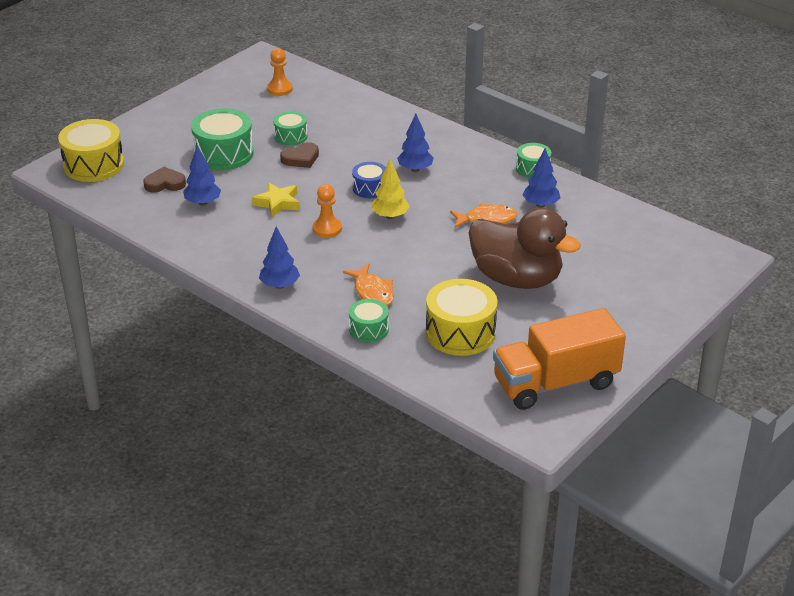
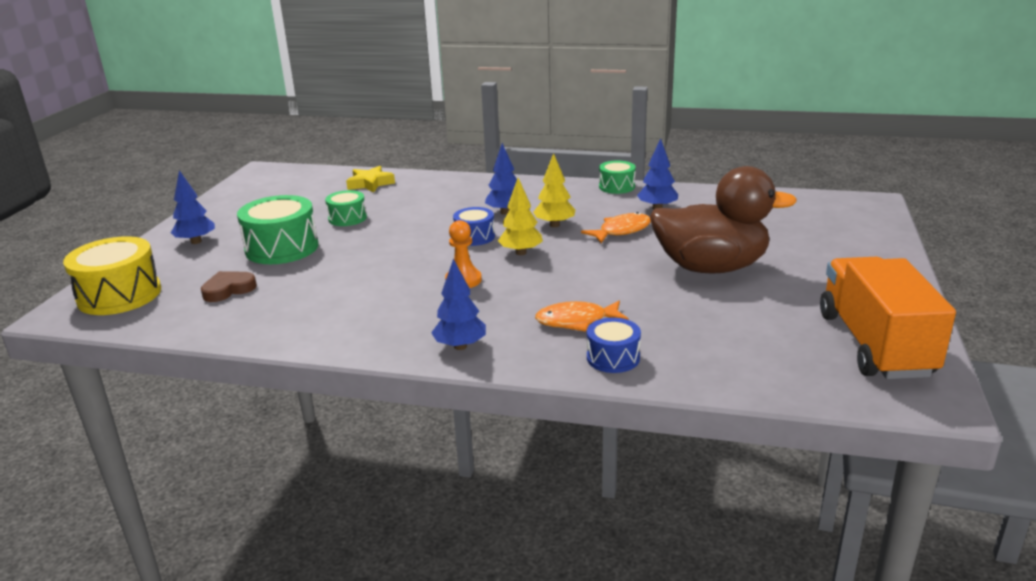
camera: 25 degrees left, 10 degrees down
(203, 202) = (292, 295): blue tree -> blue tree (196, 241)
(278, 203) = (384, 273): yellow star -> yellow star (370, 184)
(280, 89) = (302, 188): orange pawn -> none
(301, 158) = (375, 232): brown heart -> none
(368, 329) = (613, 358): green drum -> blue drum
(372, 292) = (576, 321): orange fish -> orange fish turned 135 degrees clockwise
(441, 196) = (554, 225): none -> yellow tree
(460, 333) = (716, 330): yellow drum -> none
(555, 383) = (874, 344): orange truck -> orange truck turned 135 degrees clockwise

